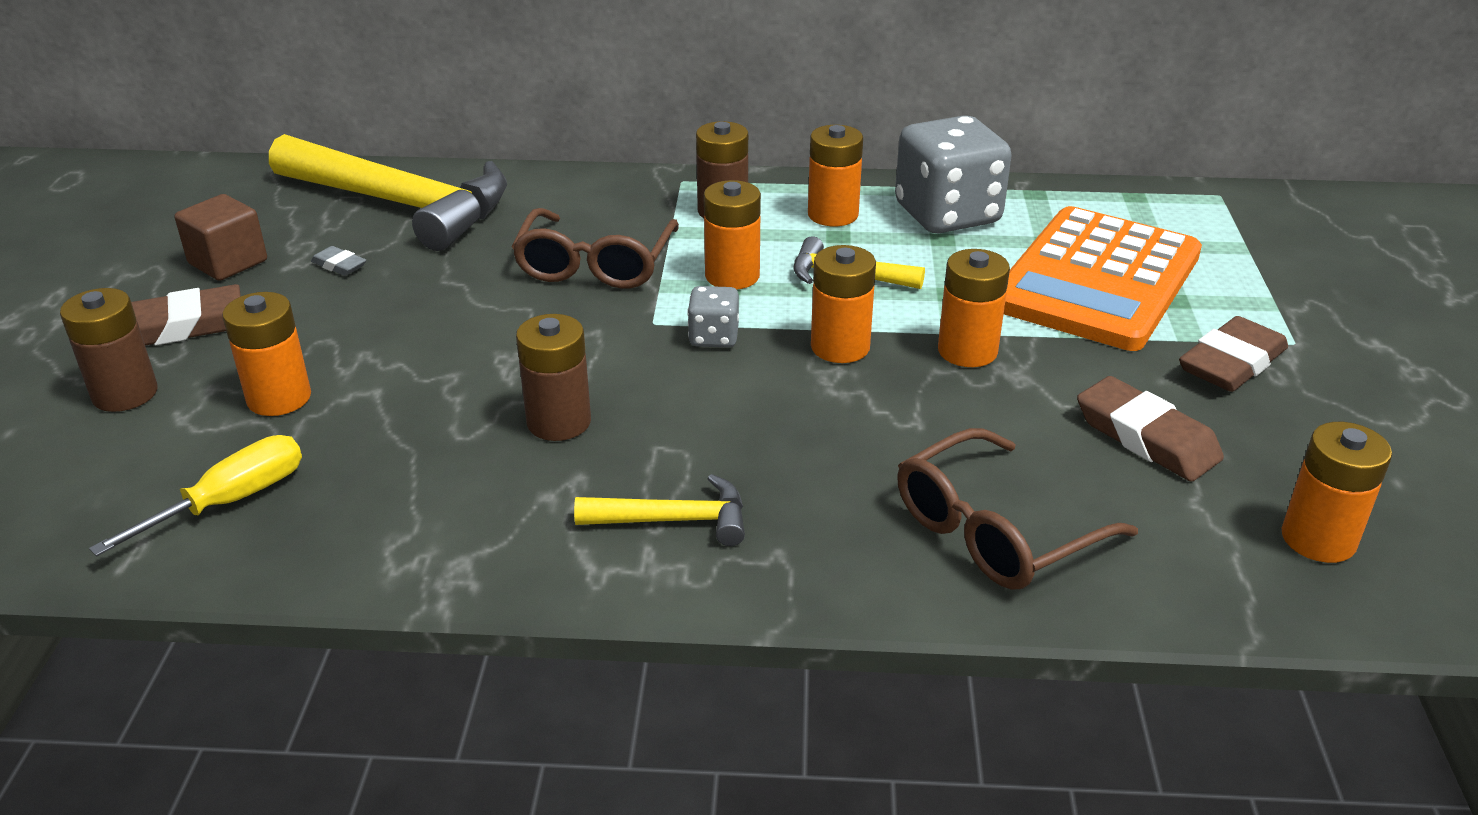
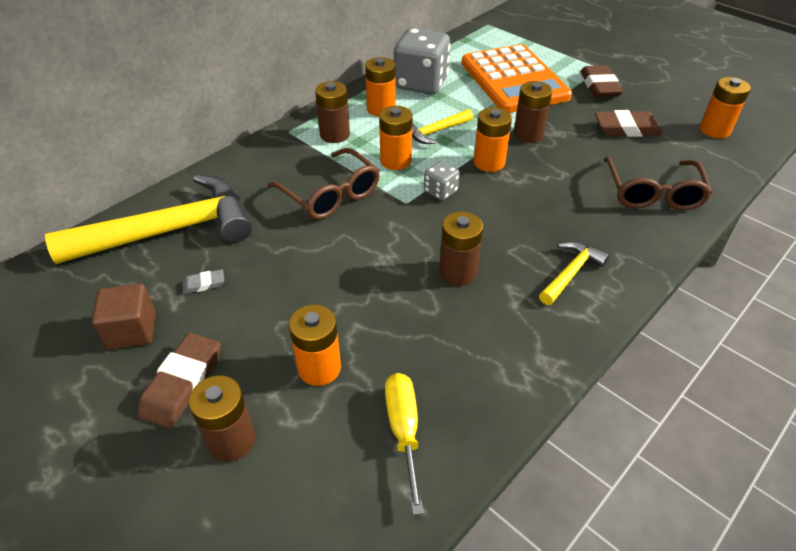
camera: 50 degrees left, 10 degrees up
(967, 351) = (528, 134): orange battery -> brown battery

